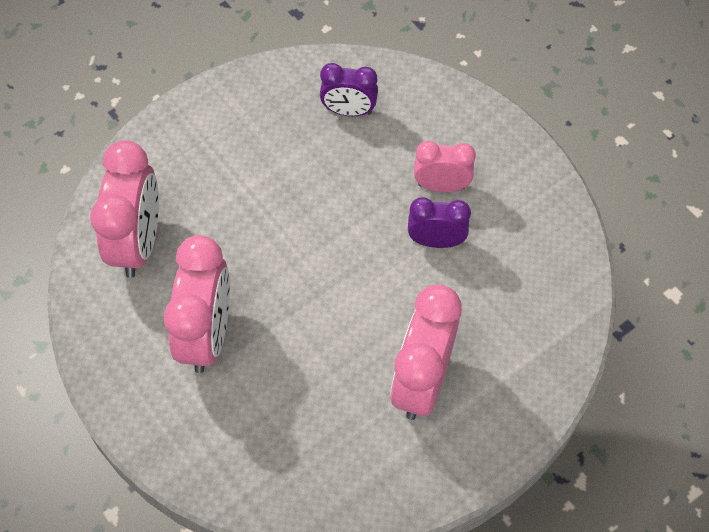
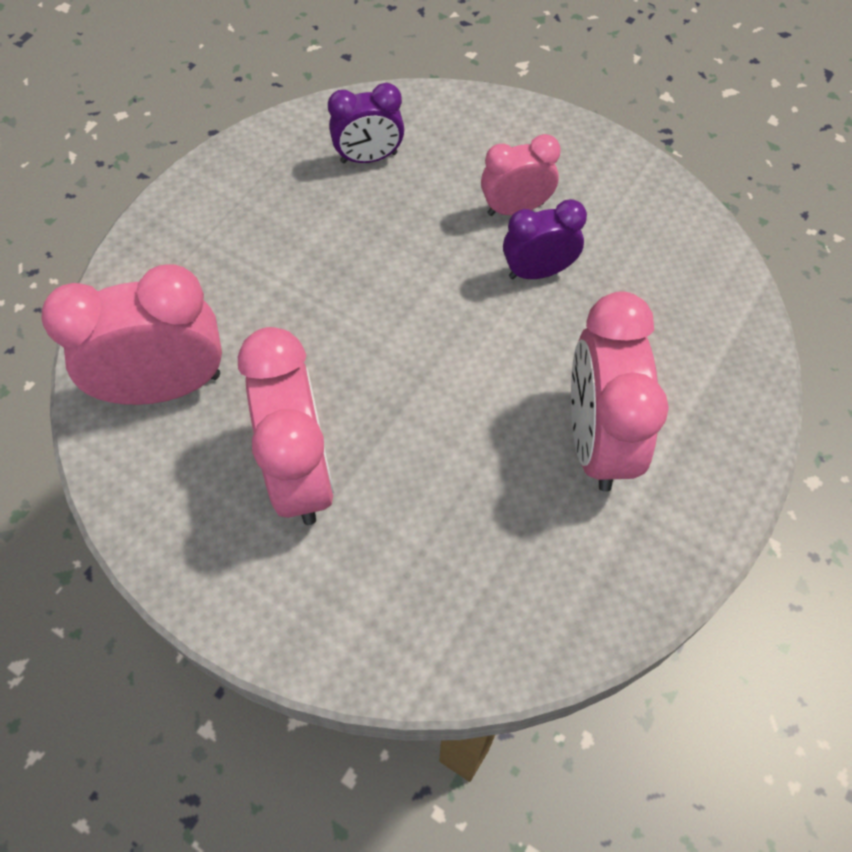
camera: 20 degrees left, 0 degrees up
(138, 242) = (164, 386): pink clock -> pink clock turned 90 degrees counterclockwise

